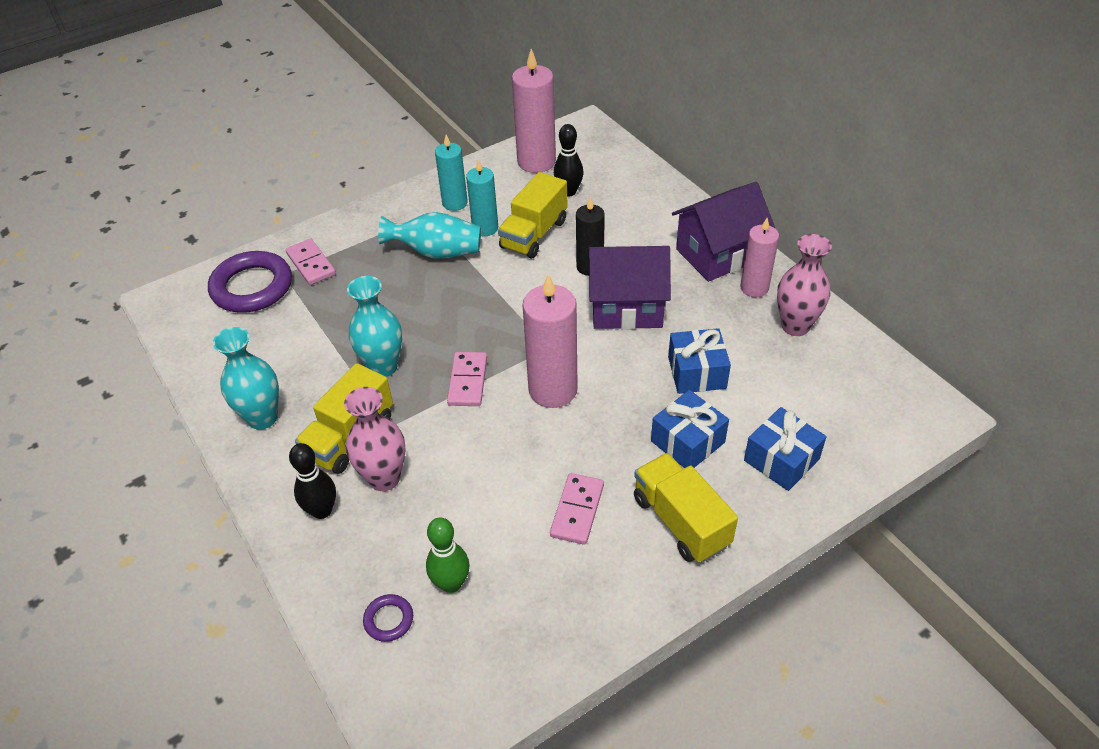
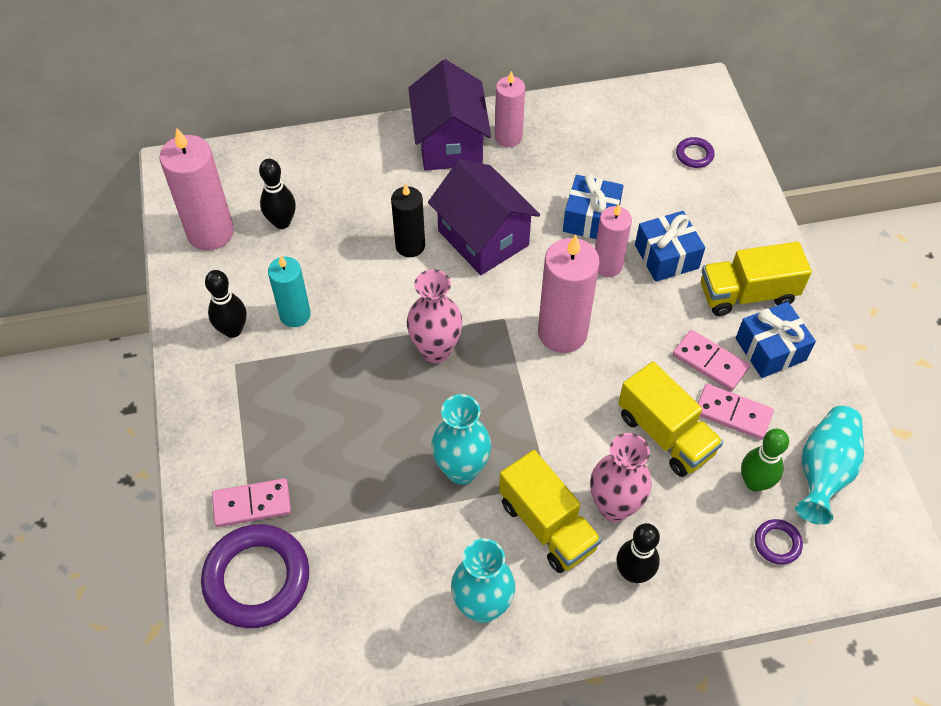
camera: 70 degrees left, 10 degrees up
(437, 252) = (308, 371): turquoise vase -> turquoise vase (823, 471)
(455, 203) = (233, 330): turquoise candle -> black bowling pin
(468, 381) = (518, 399): pink domino -> pink domino (733, 413)
(534, 234) = (332, 275): yellow truck -> yellow truck (665, 434)
(626, 307) = (483, 238): purple house -> purple house turned 60 degrees counterclockwise
(649, 400) = (607, 265): none -> pink candle
(781, 460) = (710, 203): blue gift -> blue gift (770, 349)
(795, 326) = (569, 130): pink vase -> pink vase (436, 350)
(838, 429) = (694, 155): none -> purple ring

